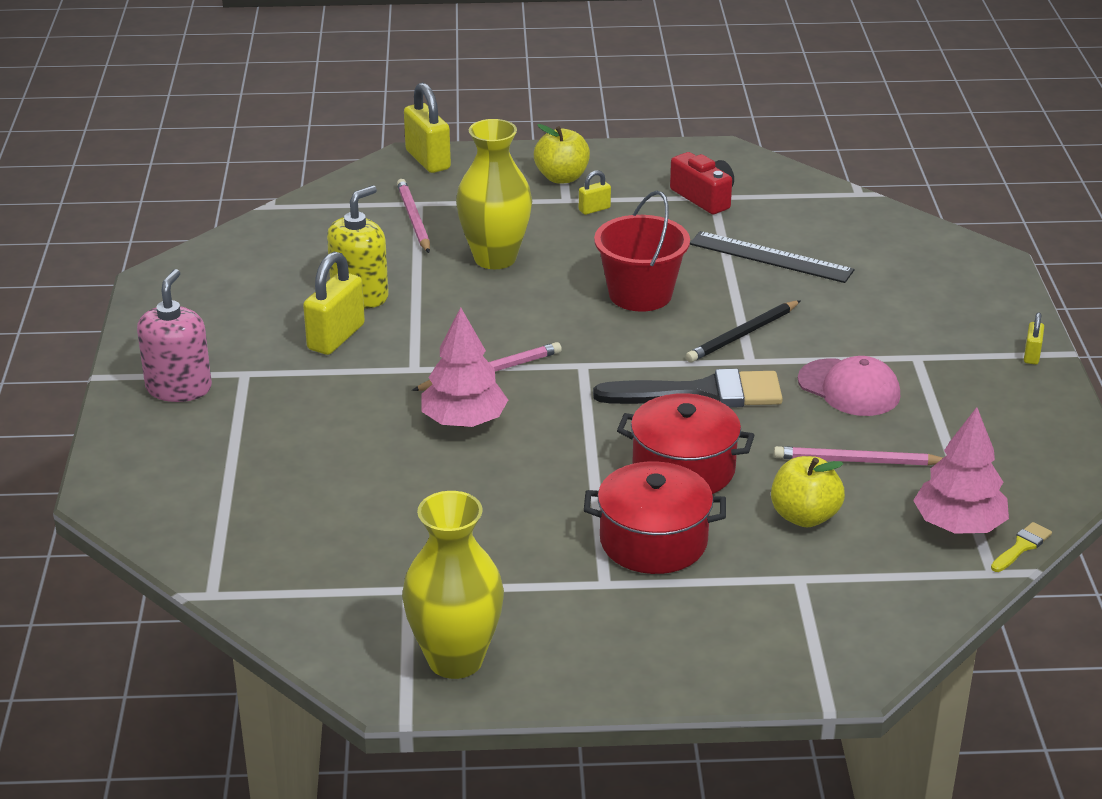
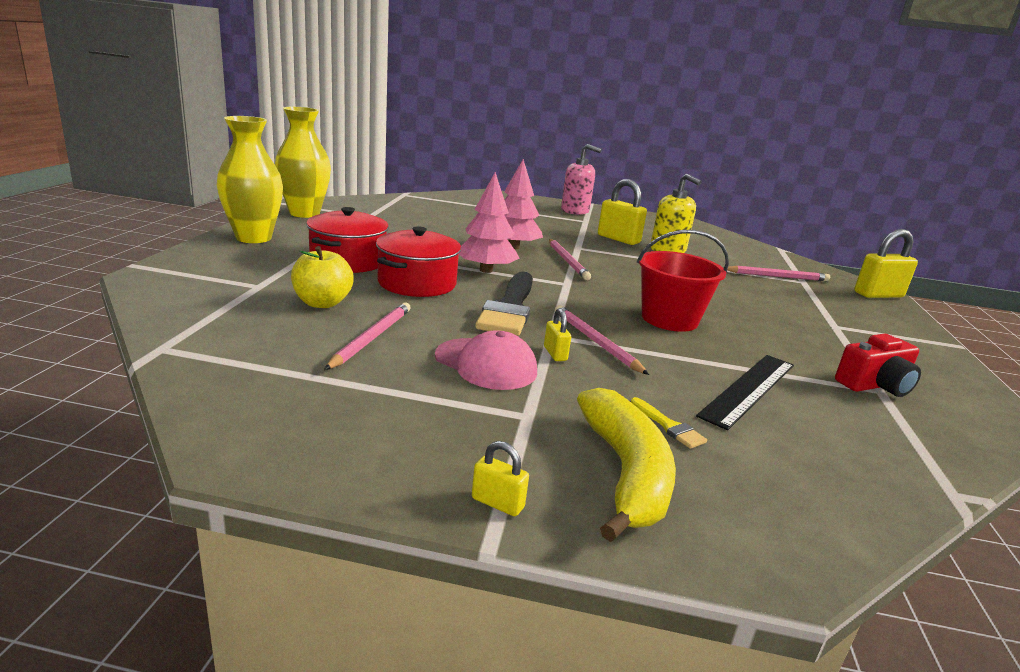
camera: 100 degrees right, 10 degrees down
(495, 258) = (723, 287): yellow vase -> yellow vase (253, 238)
(562, 177) = (878, 332): yellow apple -> none
(594, 209) = (821, 332): yellow padlock -> yellow padlock (555, 354)
(743, 335) = (595, 342): black pencil -> pink pencil
(849, 388) = (486, 364): pink cap -> pink cap turned 105 degrees counterclockwise
(953, 311) = (625, 473): none -> yellow banana
(958, 525) = (238, 353): pink tree -> pink tree (486, 270)
(1022, 546) = (170, 371): yellow brush -> yellow brush (669, 426)

